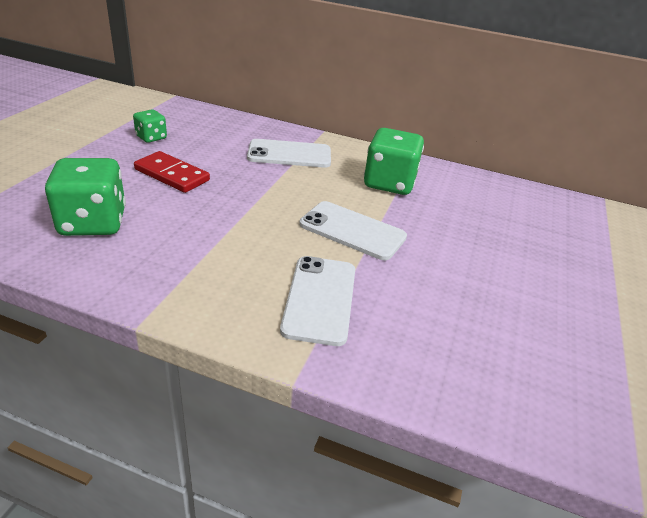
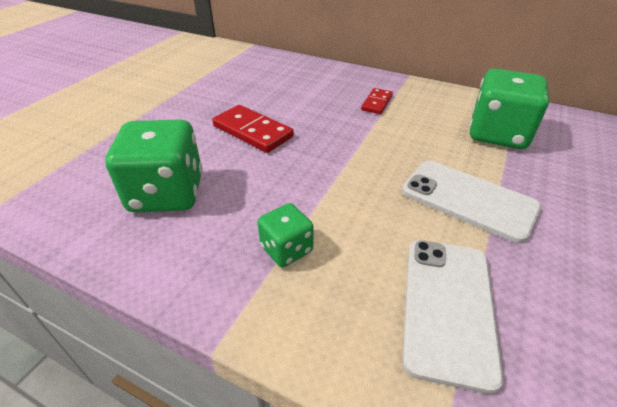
camera: 10 degrees right, 5 degrees up
(151, 137) = (231, 89): green dice -> green dice (286, 249)
(289, 154) = (377, 103): white phone -> red domino

